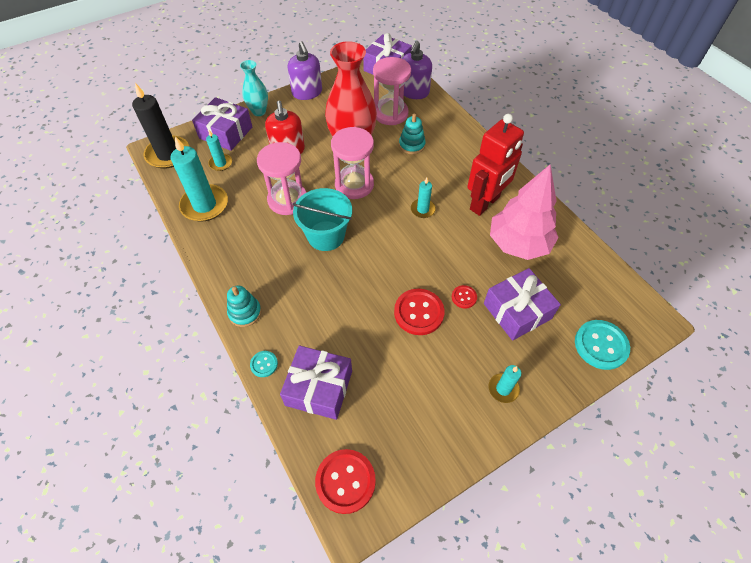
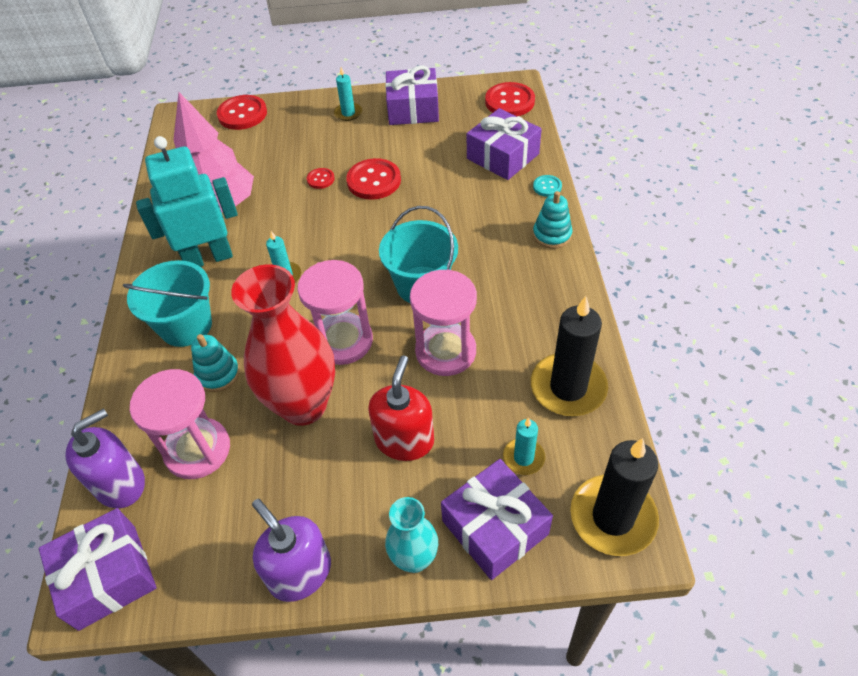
camera: 150 degrees left, 5 degrees down
(204, 205) = (568, 387): turquoise candle -> black candle
(307, 92) = (300, 572): purple soap dispenser -> purple soap dispenser turned 45 degrees counterclockwise
(455, 161) = (186, 326): none -> turquoise bucket
(485, 203) = (208, 258): red robot -> turquoise robot
(517, 311) = (283, 155): purple gift -> purple gift (413, 109)
(601, 345) = (242, 114): turquoise button -> red button

